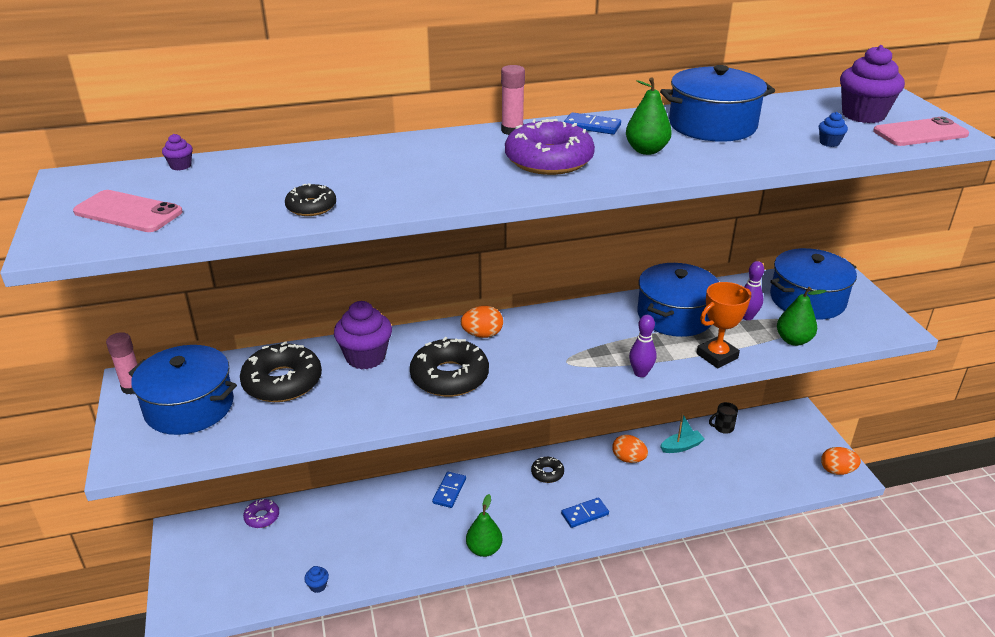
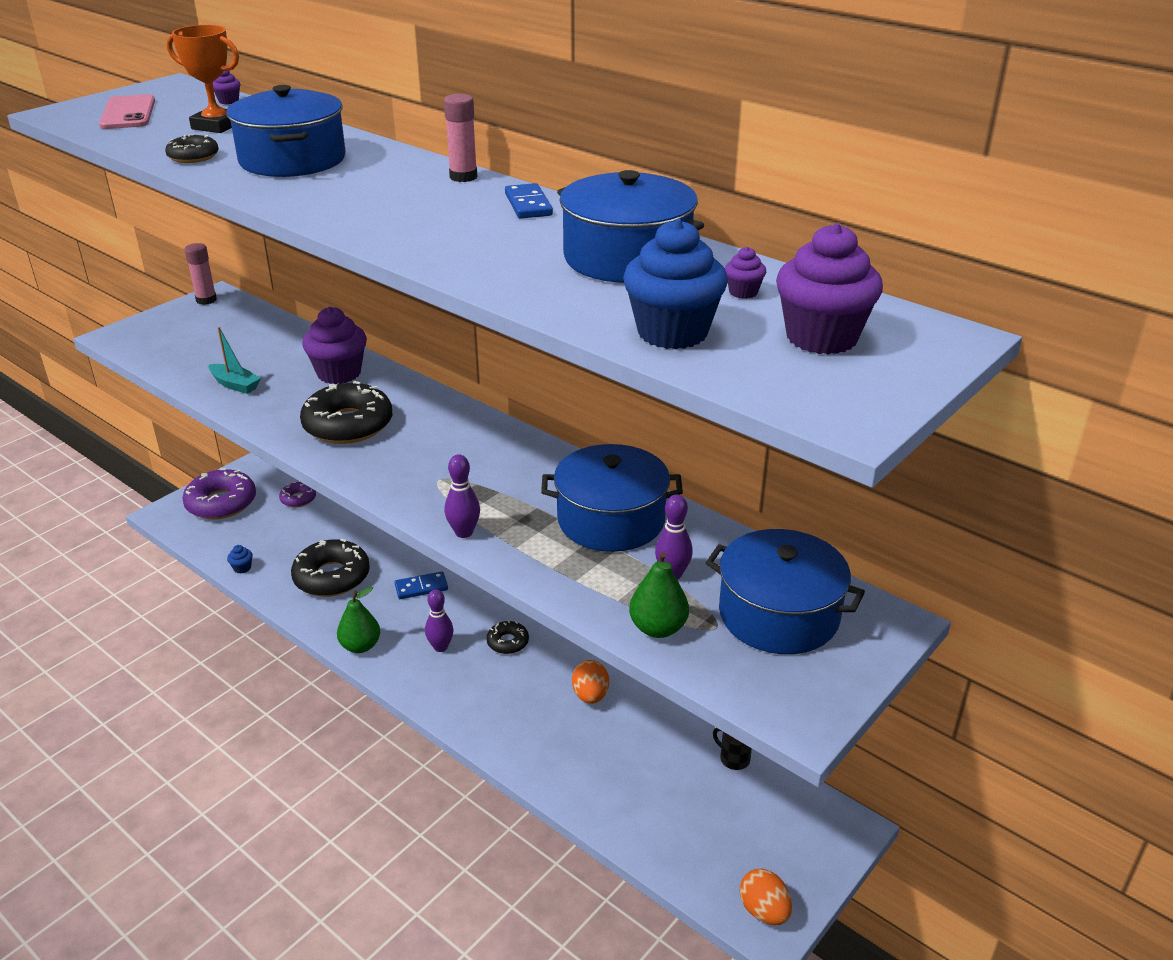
camera: 55 degrees right, 0 degrees up
(189, 406) = (200, 330): blue pot -> blue pot (292, 160)
(282, 382) = (266, 352): black donut -> black donut (332, 577)
(482, 335) = (437, 416): orange egg -> none
(523, 507) = (440, 647): none -> purple bowling pin
(549, 160) = (406, 208): purple donut -> purple donut (221, 503)
(584, 514) = (469, 696): blue domino -> none
(646, 150) = (494, 242): green pear -> none
(681, 446) = (657, 733): turquoise boat -> turquoise boat (235, 385)
(717, 356) = (555, 576): orange trophy -> orange trophy (216, 126)
(790, 114) = (743, 292): none -> purple cupcake
(829, 143) = (672, 332): blue cupcake -> blue cupcake, size x2.30
(920, 133) = (813, 388): pink phone -> none

